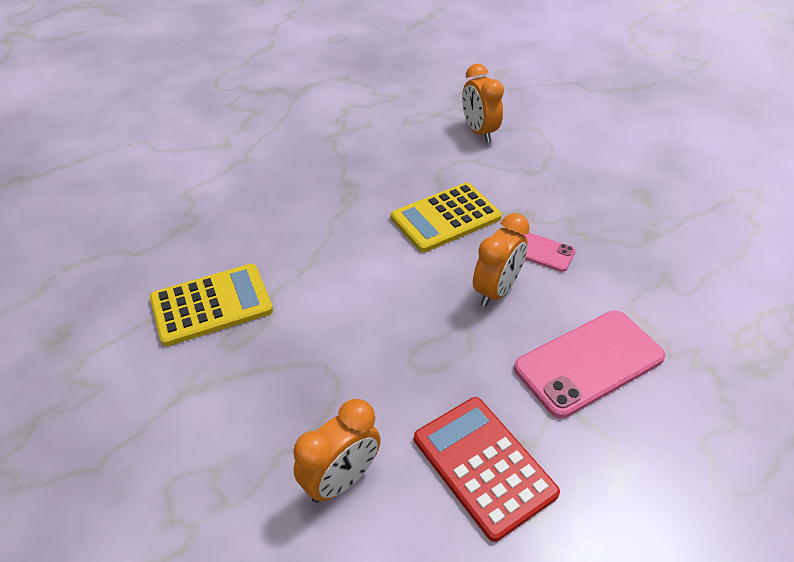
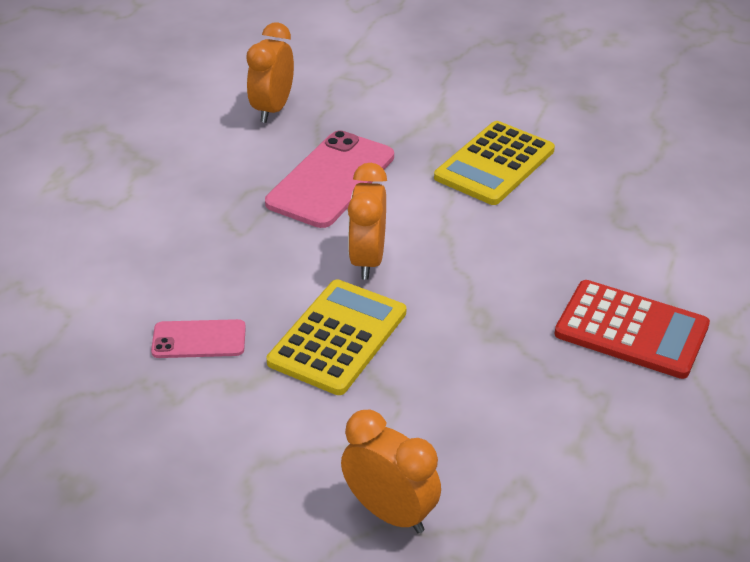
camera: 150 degrees right, 5 degrees down
(483, 465) = (170, 149): red calculator -> red calculator (631, 330)
(496, 290) = (226, 276): orange clock -> orange clock (367, 260)
(589, 362) = (102, 245): pink phone -> pink phone (331, 180)

